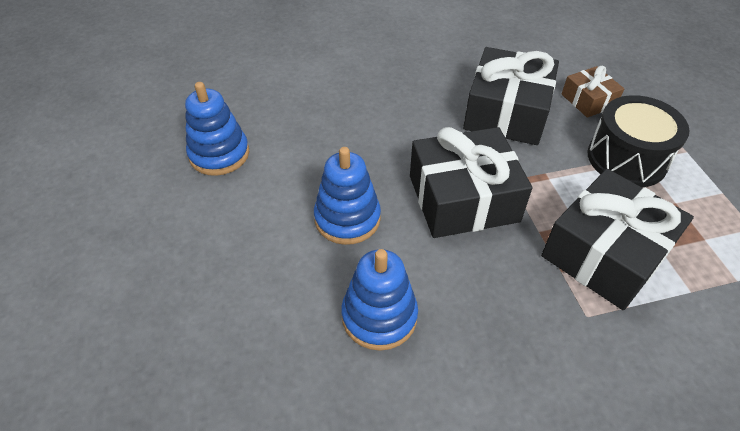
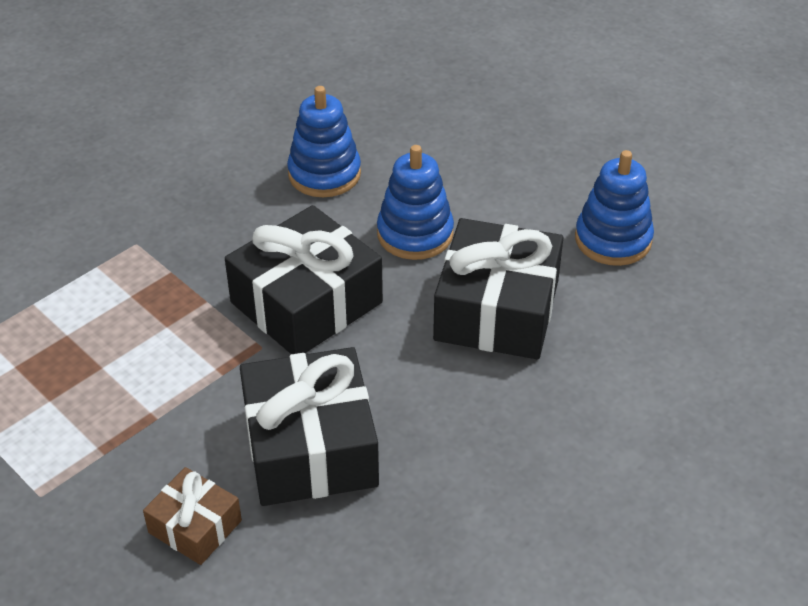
camera: 150 degrees right, 5 degrees down
(605, 253) = (128, 306): black gift -> black gift (497, 310)
(626, 159) = (119, 440): black drum -> none

